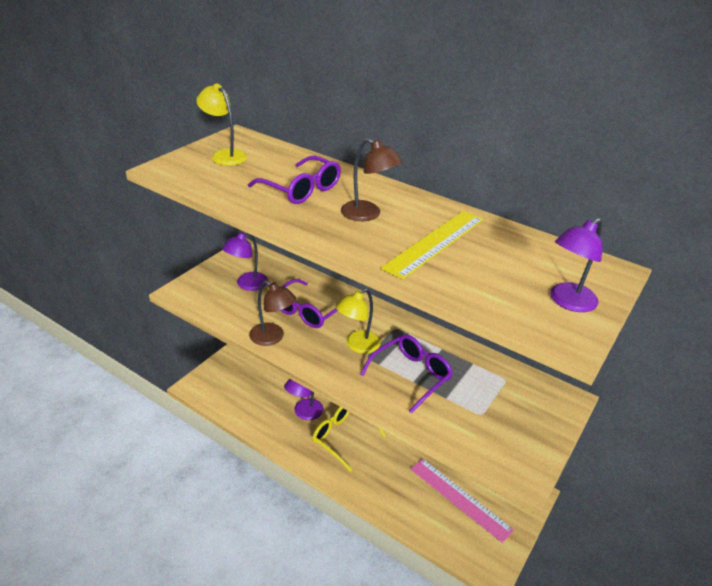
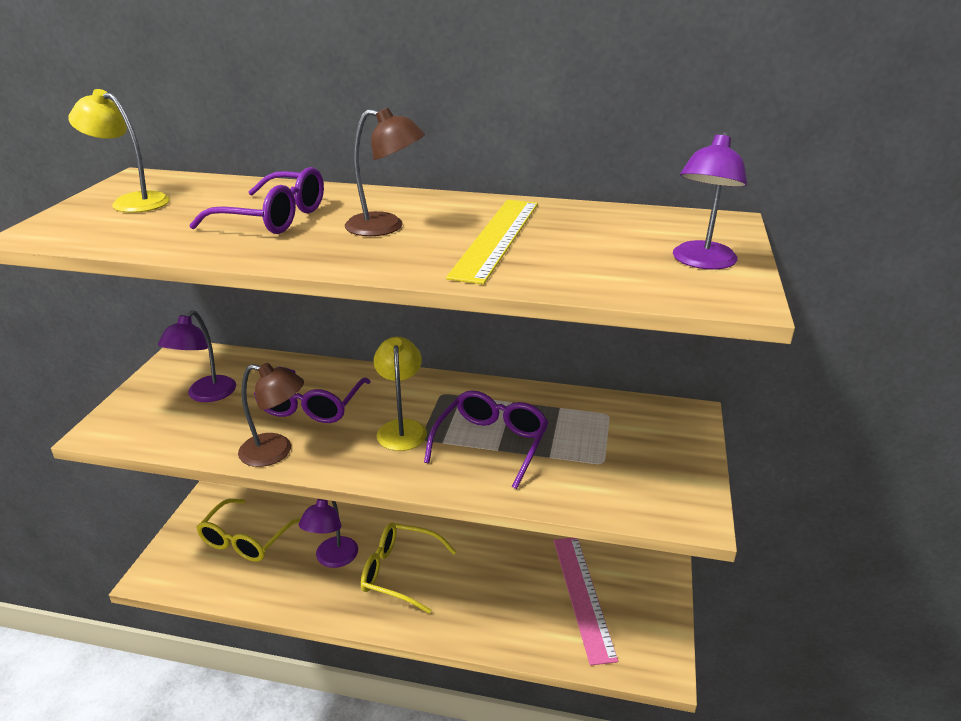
camera: 20 degrees left, 5 degrees down
(256, 381) = (246, 540): none -> yellow glasses
(357, 345) = (402, 428): yellow lamp -> yellow lamp turned 150 degrees clockwise
(459, 498) = (582, 596): pink ruler -> pink ruler turned 60 degrees clockwise

